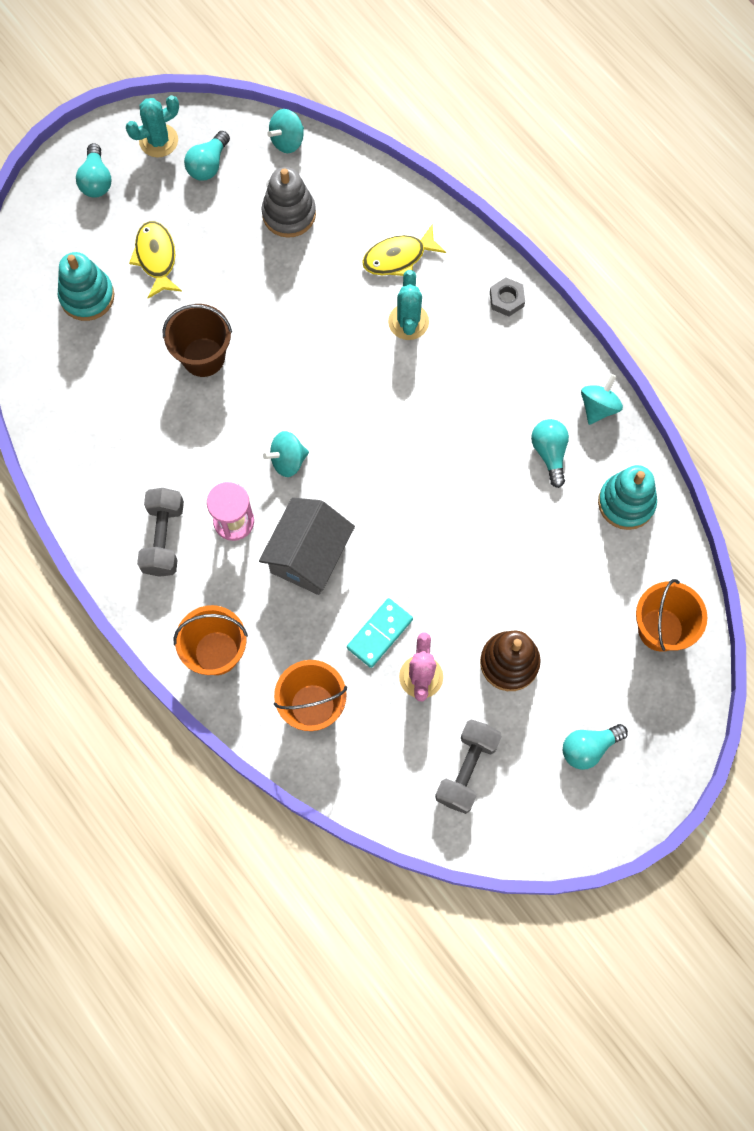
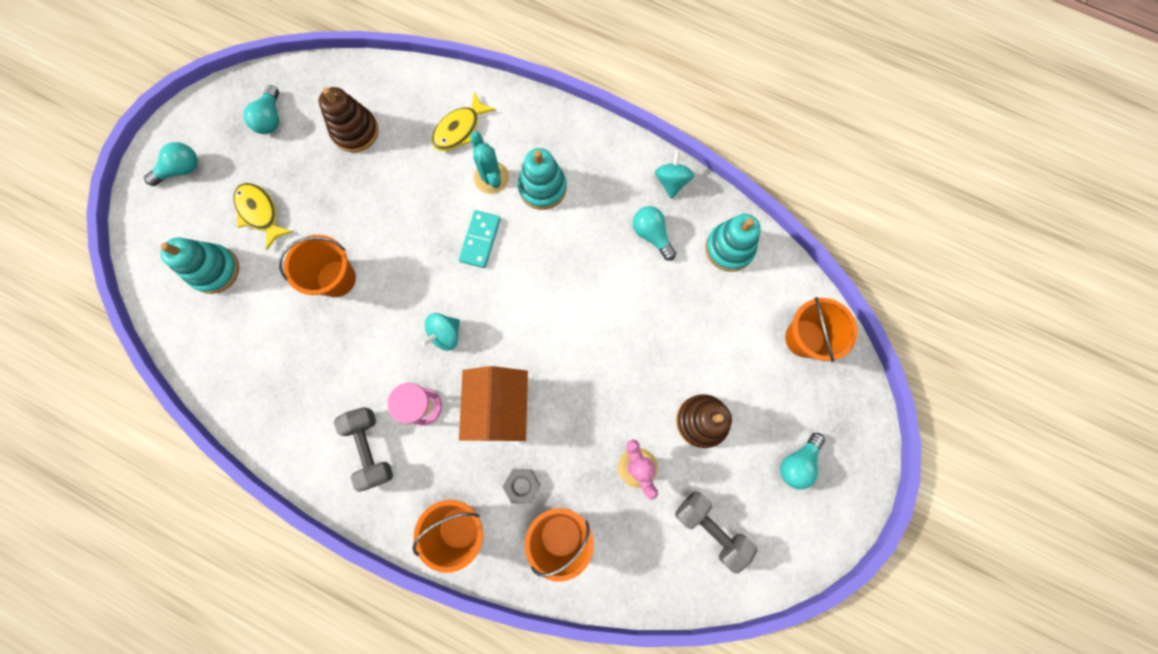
camera: 25 degrees left, 5 degrees up
(96, 180) = (181, 170): turquoise light bulb -> turquoise light bulb turned 90 degrees counterclockwise
(158, 140) = (220, 116): turquoise cactus -> none
(203, 357) = (336, 278): brown bucket -> orange bucket
(287, 141) = (327, 73): turquoise spinning top -> none
(289, 214) = (355, 131): grey stacking toy -> brown stacking toy
(308, 556) = (499, 407): grey house -> orange house
(379, 633) = (587, 446): turquoise domino -> turquoise domino (480, 240)
(457, 355) = (542, 188): none -> turquoise stacking toy
(466, 769) = (710, 528): grey dumbbell -> grey dumbbell turned 45 degrees counterclockwise
(506, 299) = (560, 127): grey nut -> grey nut (522, 485)

